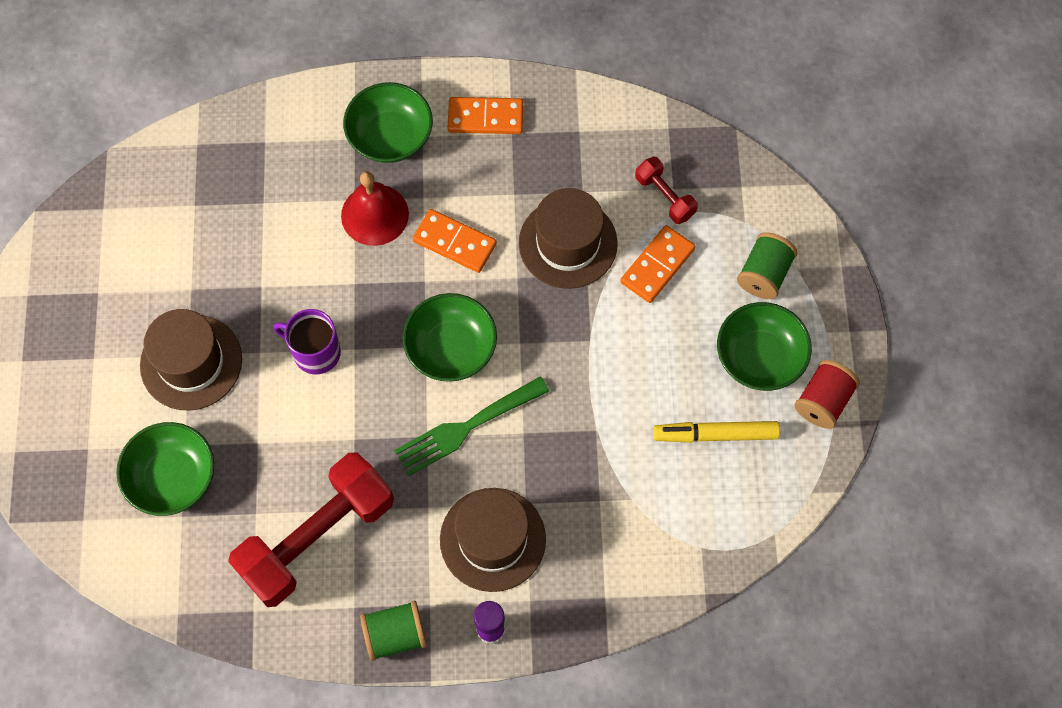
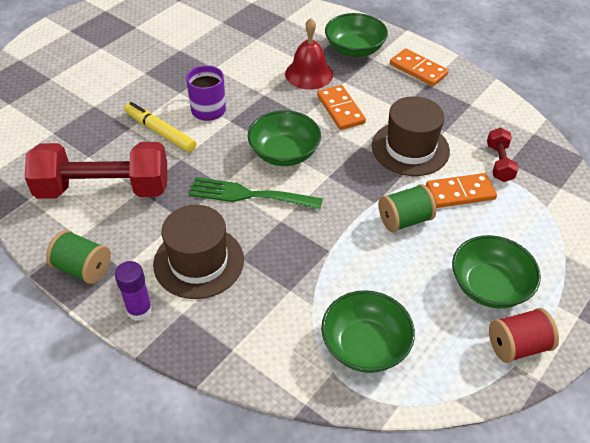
camera: 40 degrees right, 20 degrees down
(172, 477) = (71, 114): green bowl -> green bowl (365, 345)
(191, 362) = (142, 76): brown hat -> none
(715, 434) = (411, 309): yellow marker -> yellow marker (160, 132)
(764, 274) = (536, 242): green spool -> green spool (404, 220)

